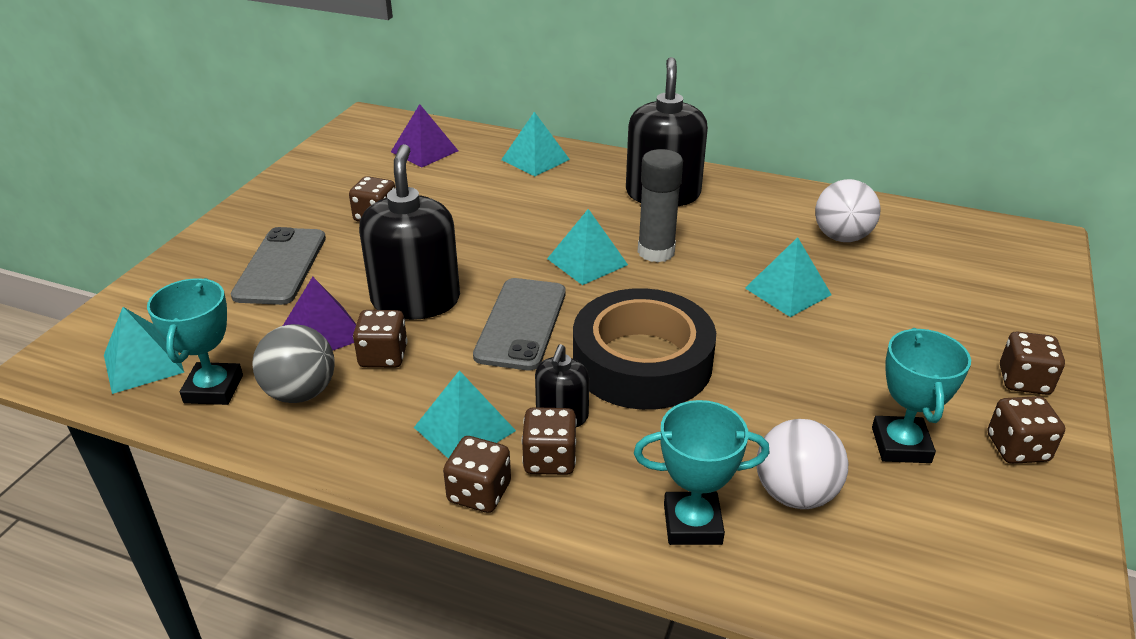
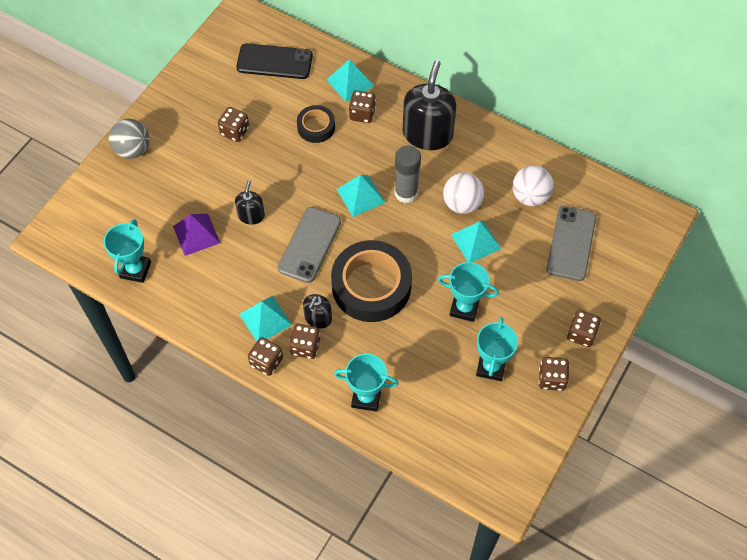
camera: 10 degrees right, 25 degrees up
(143, 363) = (97, 244): turquoise pyramid -> none
(281, 266) = (173, 172): grey phone -> grey phone (571, 243)
(300, 393) = (181, 280): grey ball -> grey ball (133, 150)
(383, 356) = (228, 259): brown dice -> brown dice (362, 114)
(416, 300) = (251, 215): black soap dispenser -> black soap dispenser, size x0.51
(424, 151) = (274, 62): purple pyramid -> black phone
(498, 202) = (316, 127): none -> black tape
(795, 494) = (423, 388): white ball -> white ball (462, 204)
(811, 371) = (464, 308): none -> turquoise trophy

